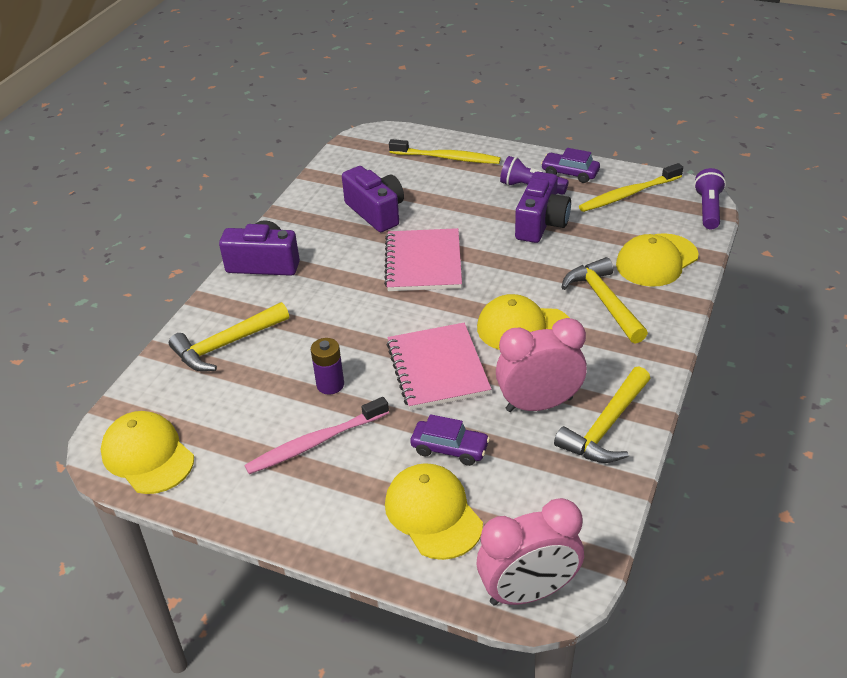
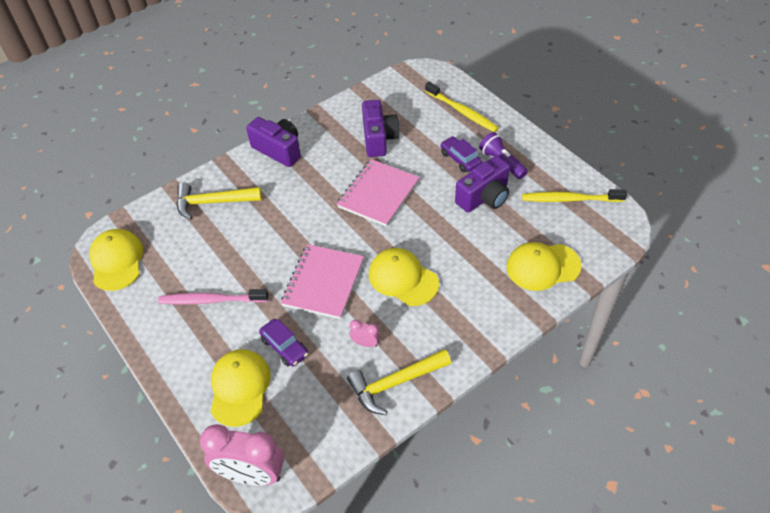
camera: 30 degrees right, 10 degrees up
(330, 385) = (250, 262): purple battery -> none
(539, 404) = (365, 343): pink clock -> pink clock, size x0.45
(570, 173) = (541, 162): purple car -> purple car (460, 159)
(604, 301) = (475, 283): yellow hammer -> none
(708, 209) = (621, 239): purple flashlight -> none

